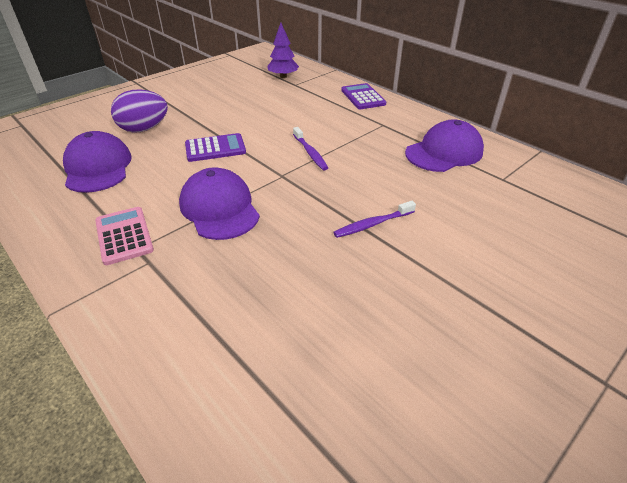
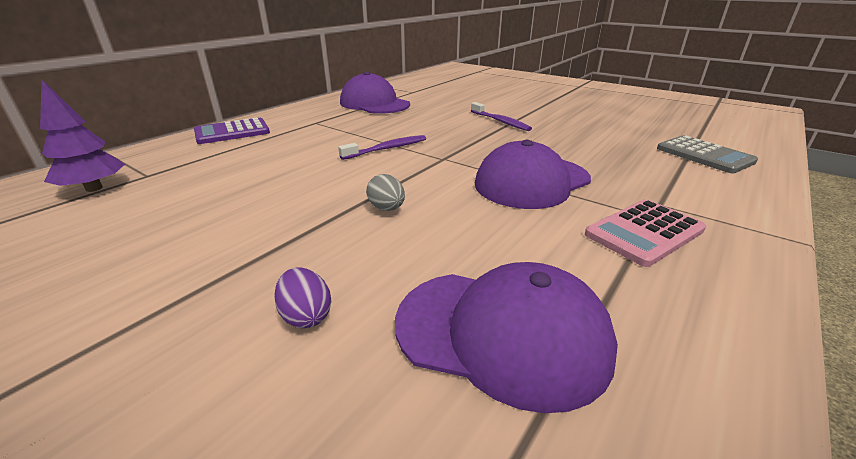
camera: 100 degrees left, 10 degrees down
(98, 167) = (502, 333): purple cap -> purple cap turned 135 degrees counterclockwise
(144, 129) = (306, 316): purple egg -> purple egg, size x0.49
(215, 148) = (387, 208): purple calculator -> grey egg
(216, 359) = (704, 155): none -> grey calculator

